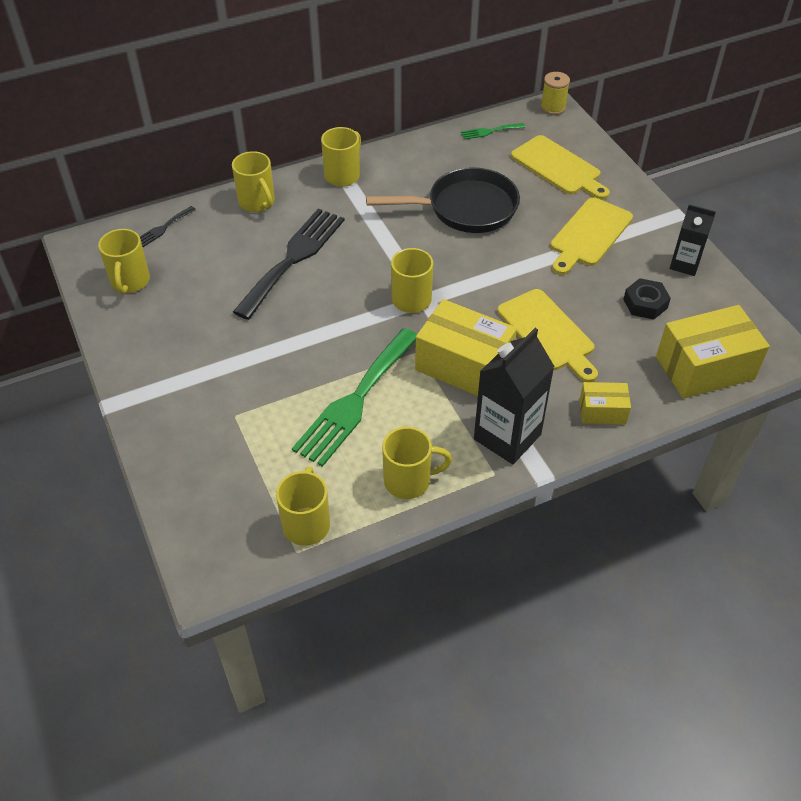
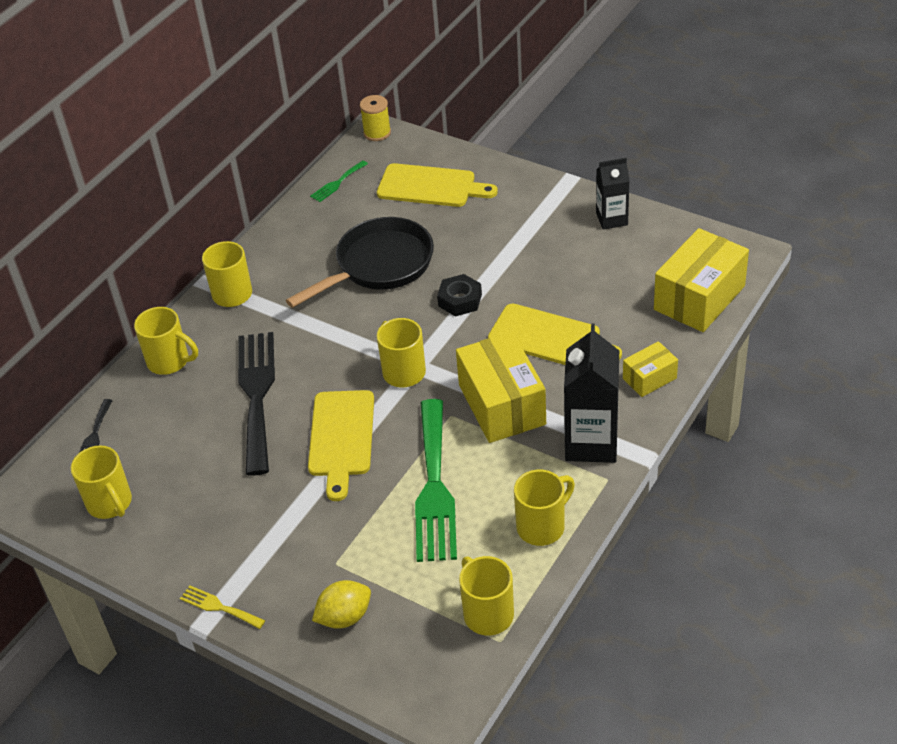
camera: 30 degrees left, 5 degrees down
(130, 398) = (219, 607): none -> yellow fork
(204, 460) = (344, 617): none -> yellow lemon
(463, 365) = (502, 404): yellow box -> yellow box turned 75 degrees clockwise
(589, 235) = (510, 234): yellow cutting board -> yellow cutting board (341, 438)
(645, 303) = (607, 269): black nut -> black nut (460, 300)

